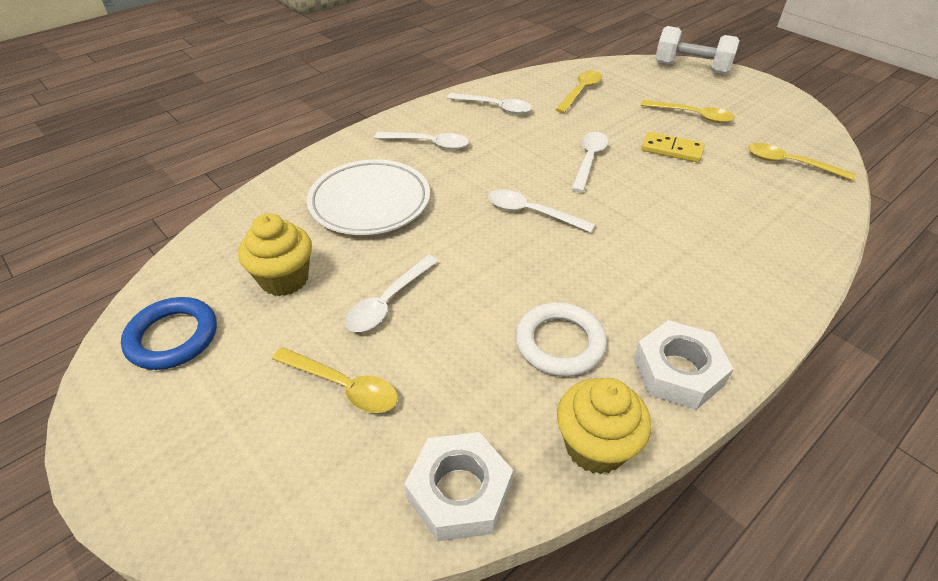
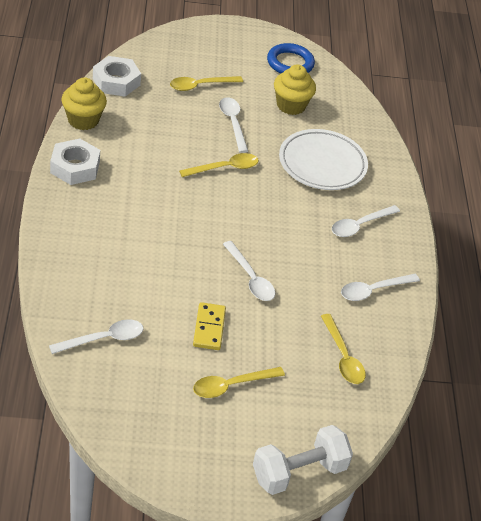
camera: 125 degrees right, 0 degrees up
(531, 213) = (233, 212): white spoon -> white spoon (103, 339)
(559, 343) = (138, 150): white ring -> none
(672, 150) = (209, 328): yellow domino -> yellow domino turned 60 degrees counterclockwise
(790, 164) = (116, 370): yellow spoon -> yellow spoon (224, 168)

